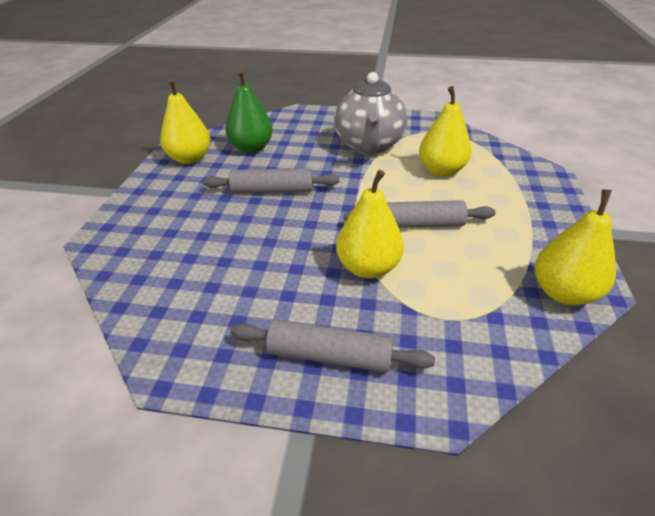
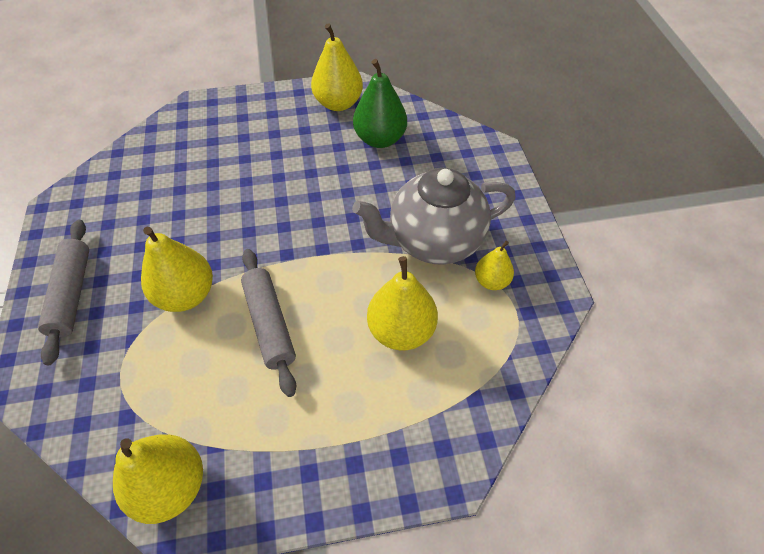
camera: 70 degrees right, 15 degrees up
(272, 190) = (299, 184): grey rolling pin -> none
(412, 134) = (491, 281): none -> yellow pear

